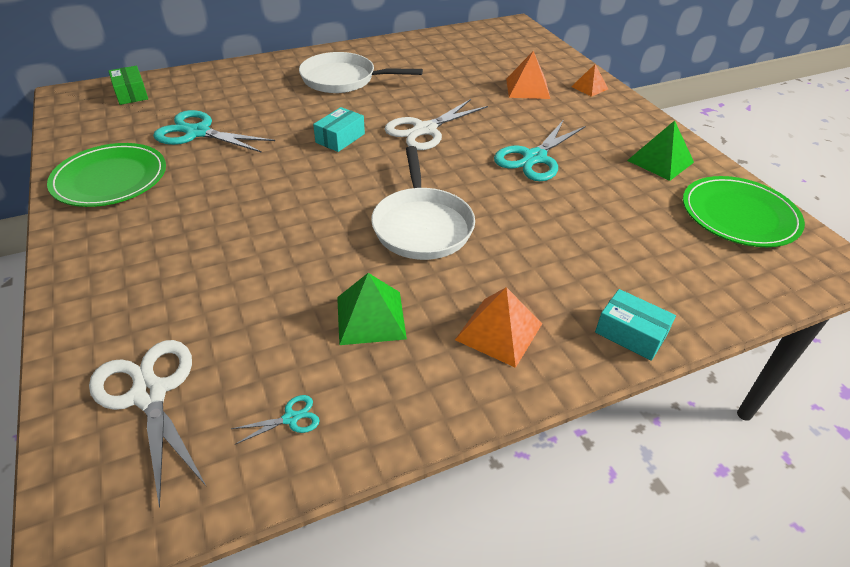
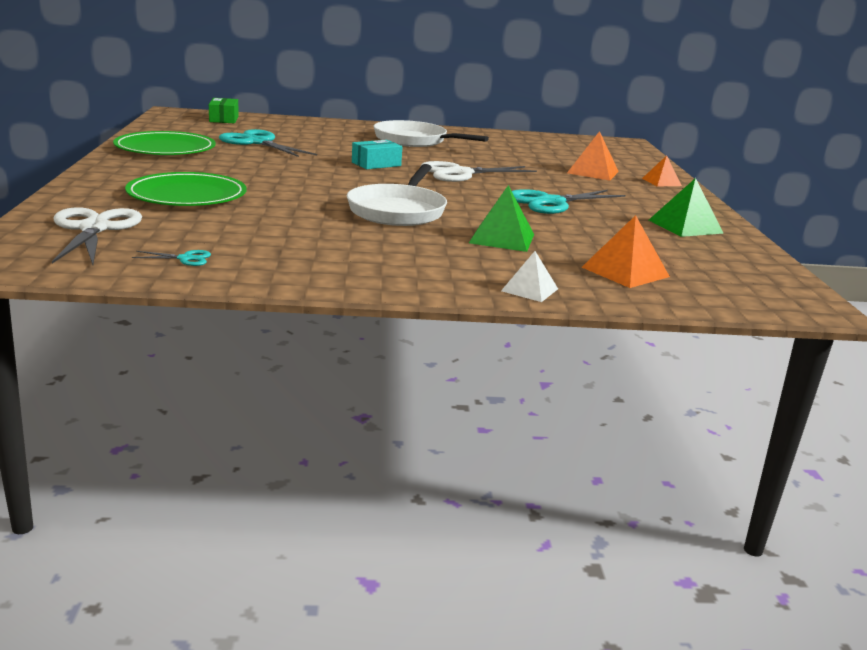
camera: 20 degrees right, 20 degrees down
(370, 317) = (301, 236): green pyramid -> green pyramid (502, 238)
(499, 331) = (405, 264): orange pyramid -> orange pyramid (625, 272)
(630, 333) = (529, 290): turquoise box -> white pyramid
(739, 215) = (734, 265): green plate -> green plate (187, 195)

